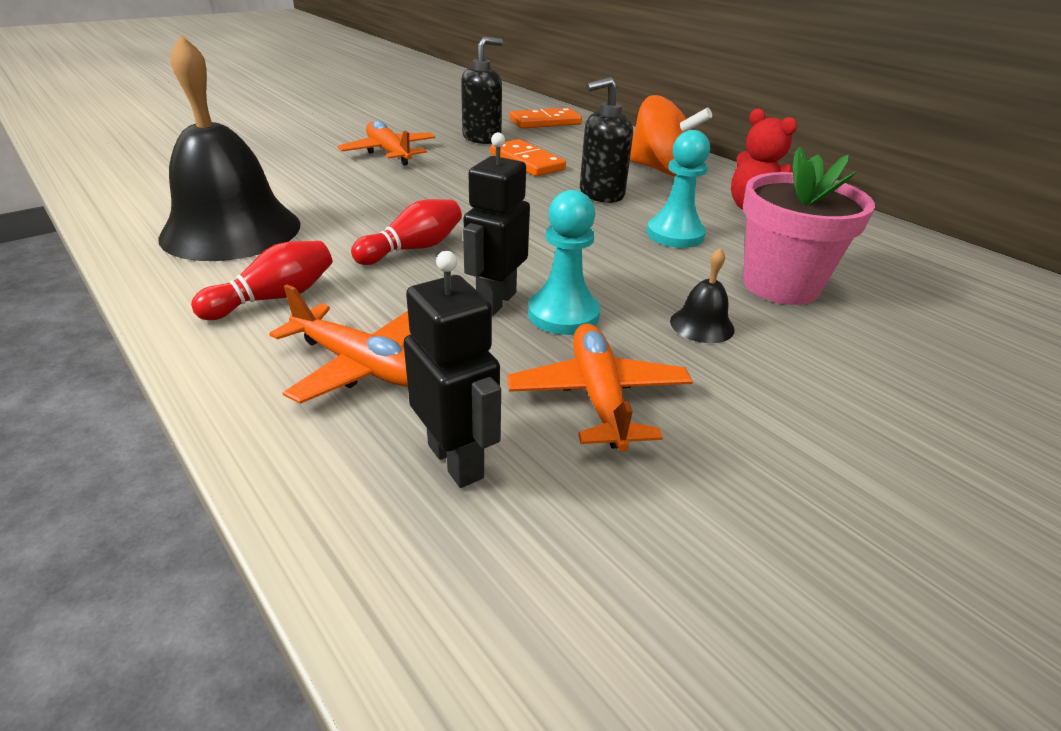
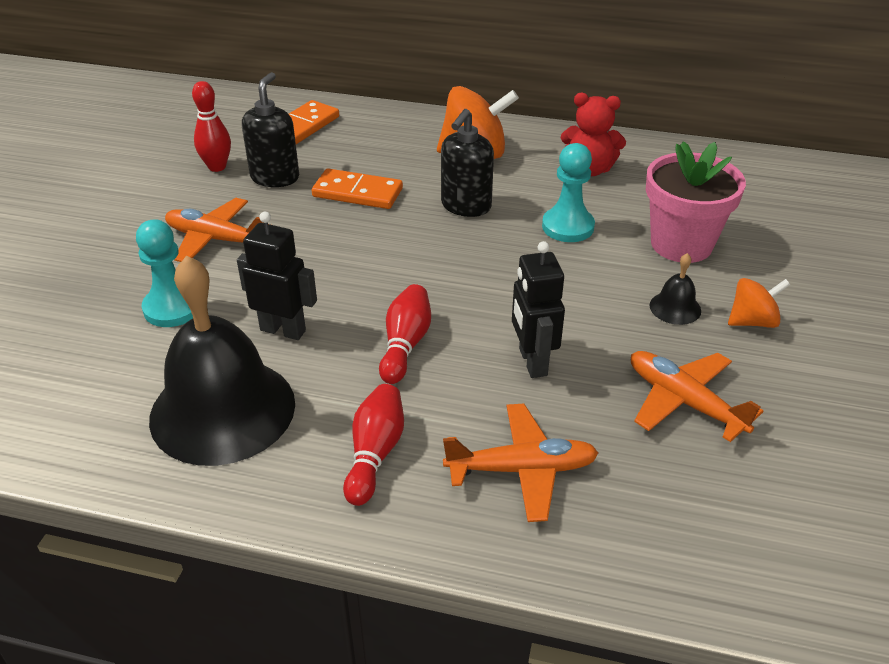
camera: 35 degrees left, 5 degrees up
(453, 123) = (217, 167): none -> red bowling pin
(456, 461) = (667, 496): black robot -> black robot (283, 330)
(563, 314) = (587, 348): turquoise pawn -> turquoise pawn (173, 308)
(781, 372) = (752, 321): none -> orange spinning top

